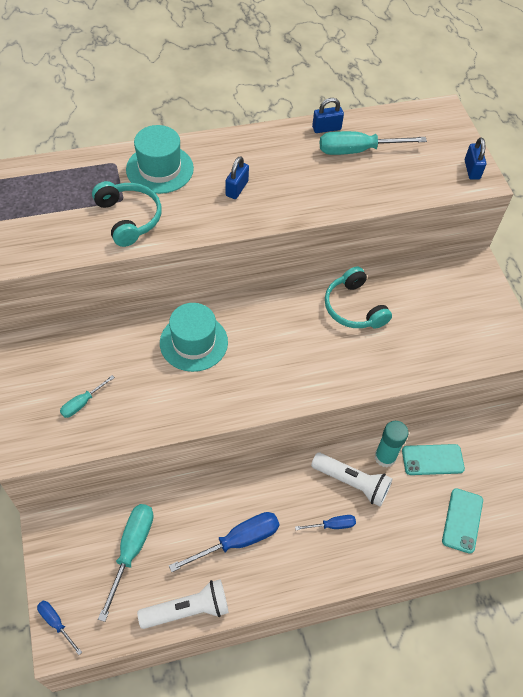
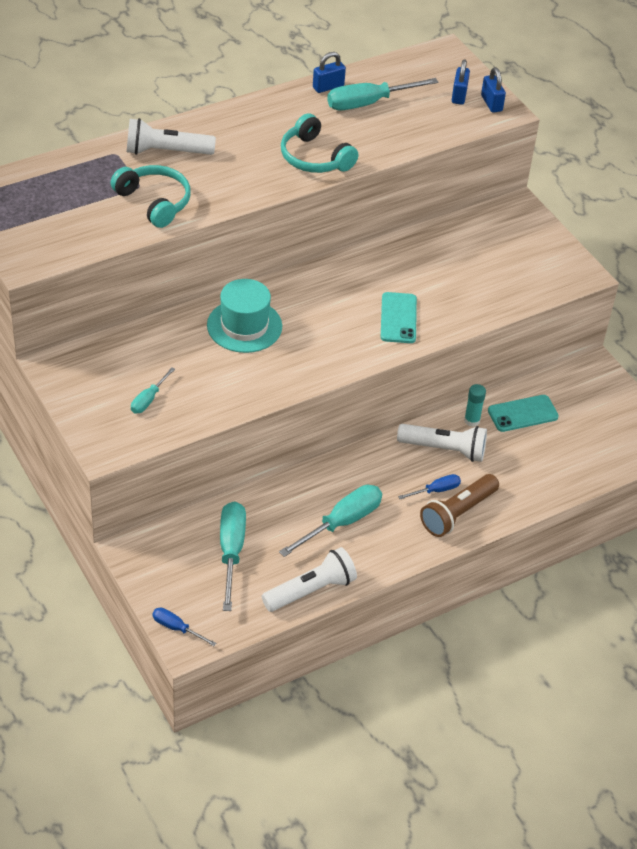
camera: 15 degrees left, 10 degrees down
(159, 169) = (166, 152): turquoise hat -> white flashlight
(237, 188) = (256, 157): blue padlock -> blue padlock (459, 95)
(238, 541) = (342, 522): blue screwdriver -> turquoise screwdriver
(345, 555) = (458, 513): none -> brown flashlight
(353, 308) = (402, 266): turquoise headphones -> turquoise headphones (314, 158)
(385, 457) = (472, 420): turquoise glue stick -> turquoise glue stick, size x0.66
(462, 520) = (569, 461): turquoise phone -> turquoise phone (398, 318)

